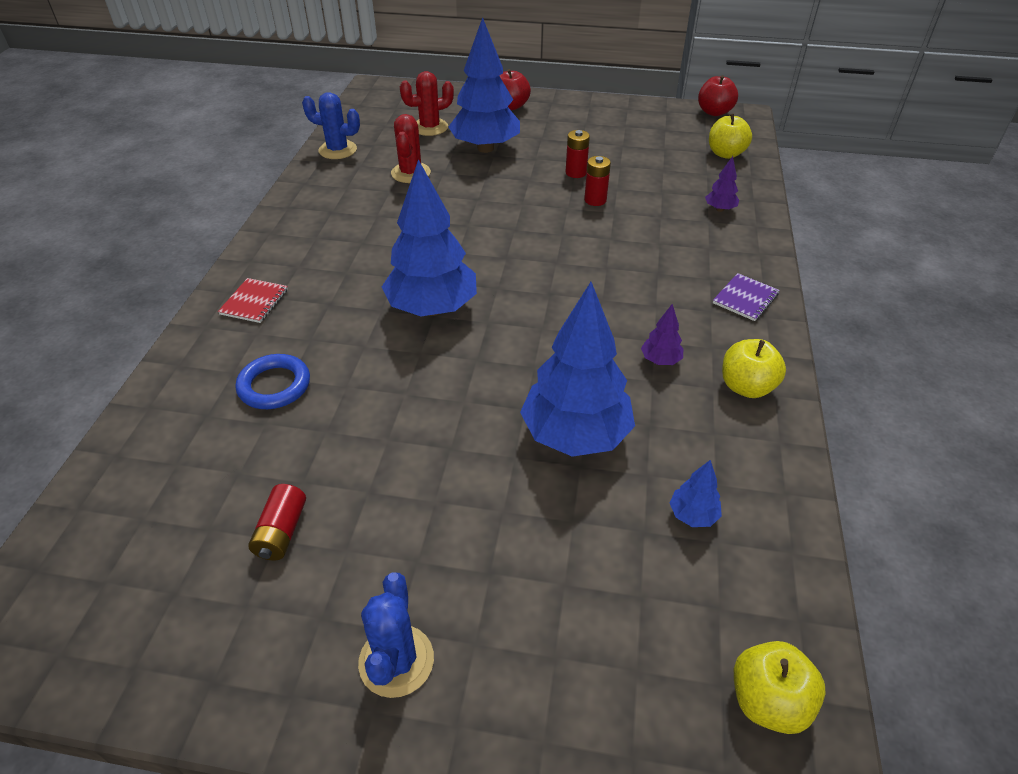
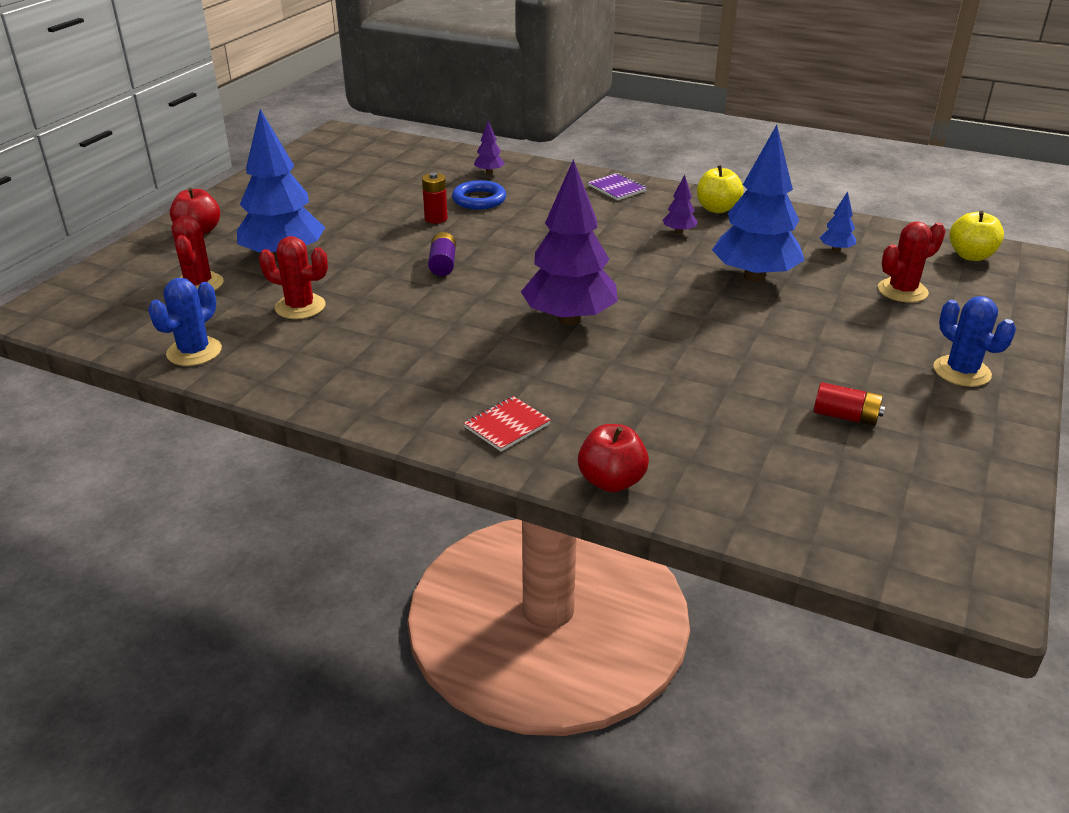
camera: 75 degrees left, 10 degrees down
(254, 302) = (507, 425): red notebook -> red notebook turned 75 degrees counterclockwise
(274, 385) = (657, 415): blue ring -> blue ring (479, 199)
(396, 661) = (961, 371): blue cactus -> blue cactus turned 45 degrees clockwise
(432, 308) = (569, 319): blue tree -> purple tree
(507, 221) = (443, 264): none -> purple battery
(576, 173) = (378, 219): red battery -> none
(602, 595) = (902, 291): none -> red cactus
(714, 112) = (322, 141): red apple -> red apple (611, 481)
(725, 154) = (402, 152): yellow apple -> none

